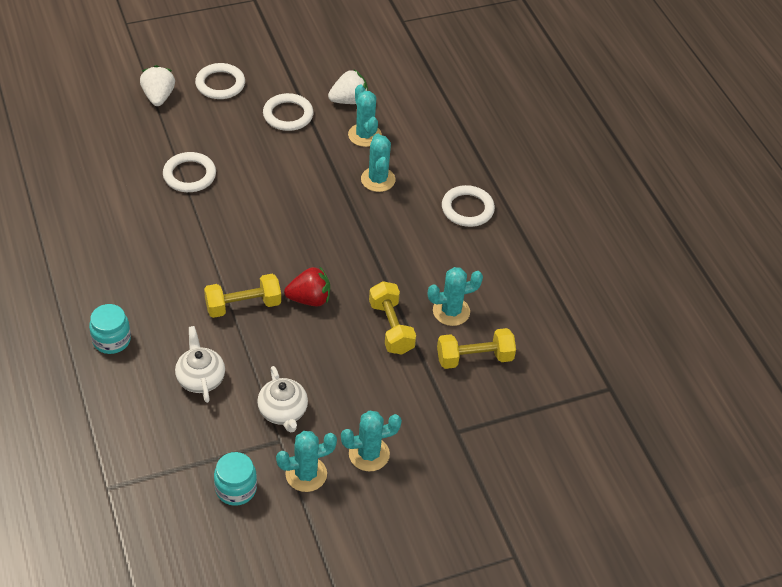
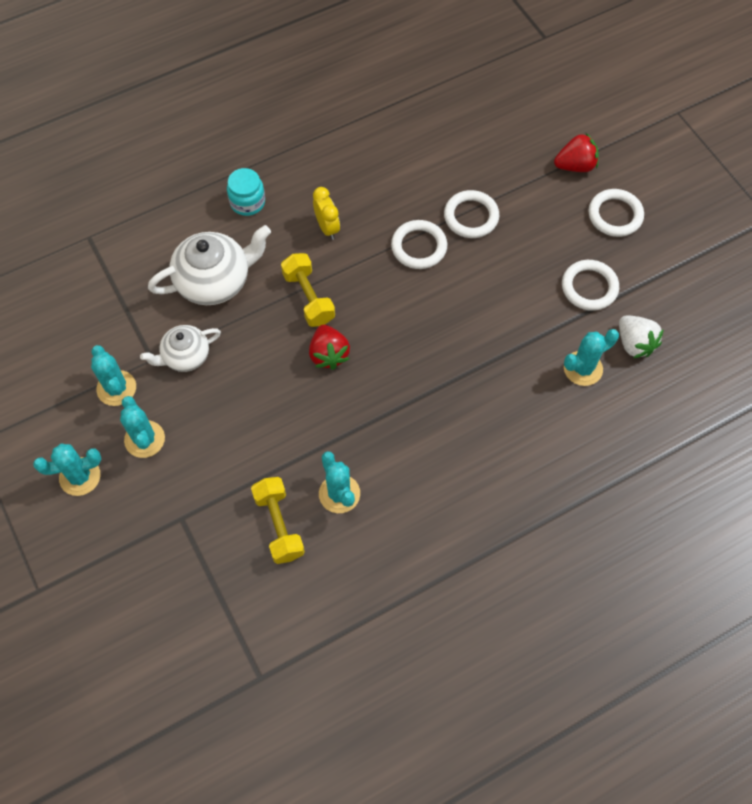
camera: 85 degrees right, 15 degrees up
(158, 97) = (575, 166): white strawberry -> red strawberry
(166, 280) = (327, 228): none -> yellow clock
(200, 378) = (215, 280): white teapot -> white teapot, size x1.63
(236, 489) = (96, 334): turquoise jar -> none
(378, 179) = (516, 392): turquoise cactus -> turquoise cactus (80, 476)
(391, 327) = (306, 436): yellow dumbbell -> none
(467, 209) = (497, 493): white ring -> white ring (419, 247)

